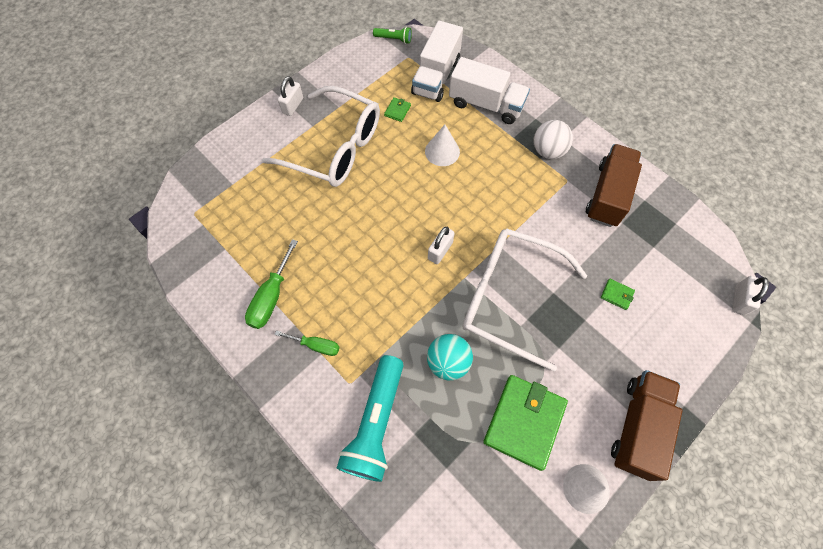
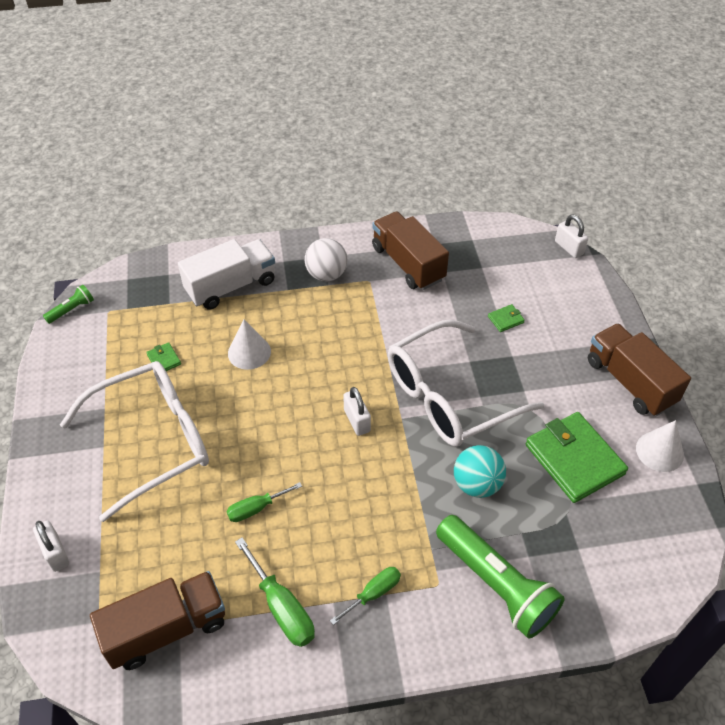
camera: 55 degrees left, 15 degrees down
(218, 244) = (166, 629): none -> brown truck
(293, 106) = (56, 450): white padlock -> white padlock (55, 553)
(329, 236) = (256, 508): none -> green screwdriver
(375, 423) = (496, 585): turquoise flashlight -> green flashlight
(436, 77) = (157, 304): white truck -> none

